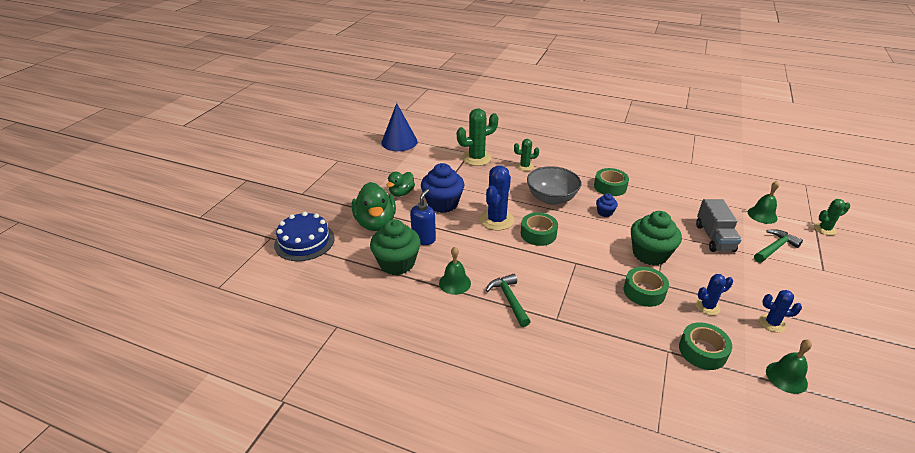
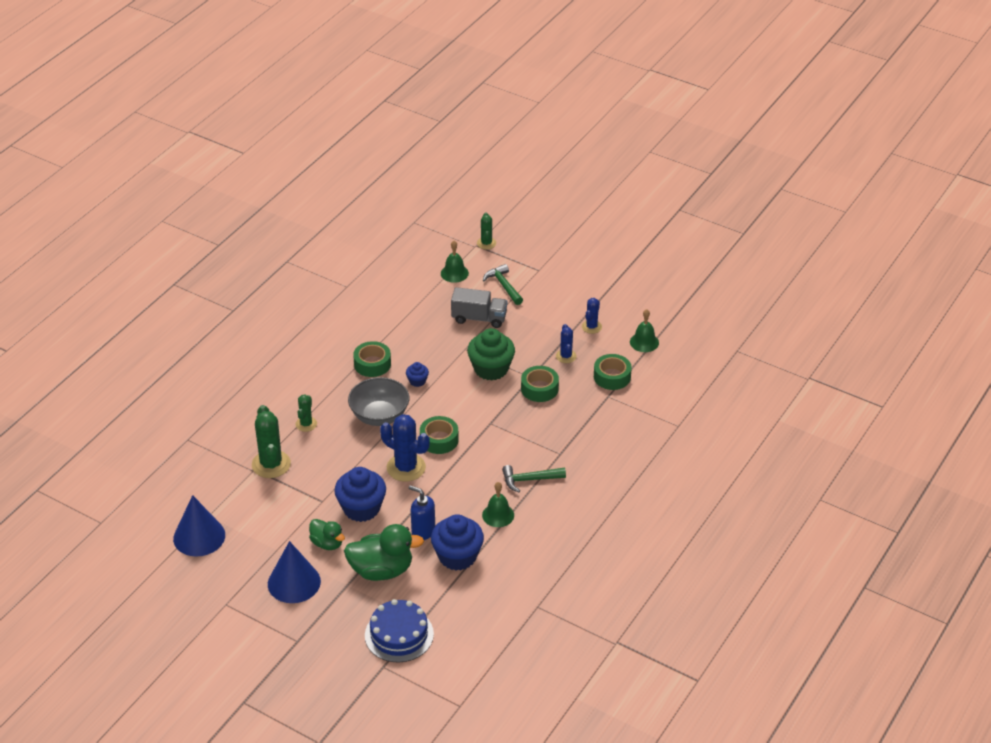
camera: 80 degrees left, 5 degrees up
(359, 184) = (294, 582): none -> blue cone
(397, 263) = (457, 556): green cupcake -> blue cupcake

